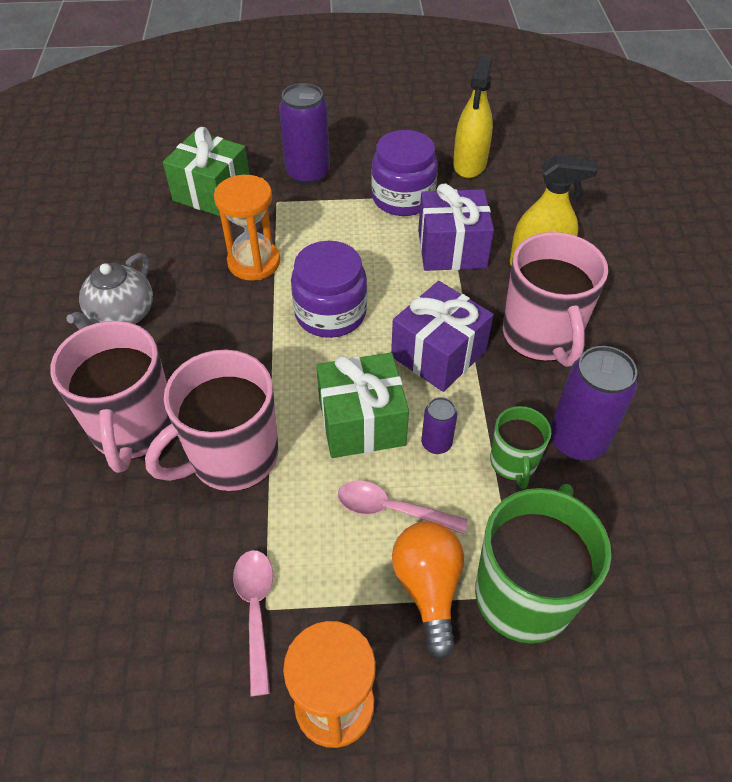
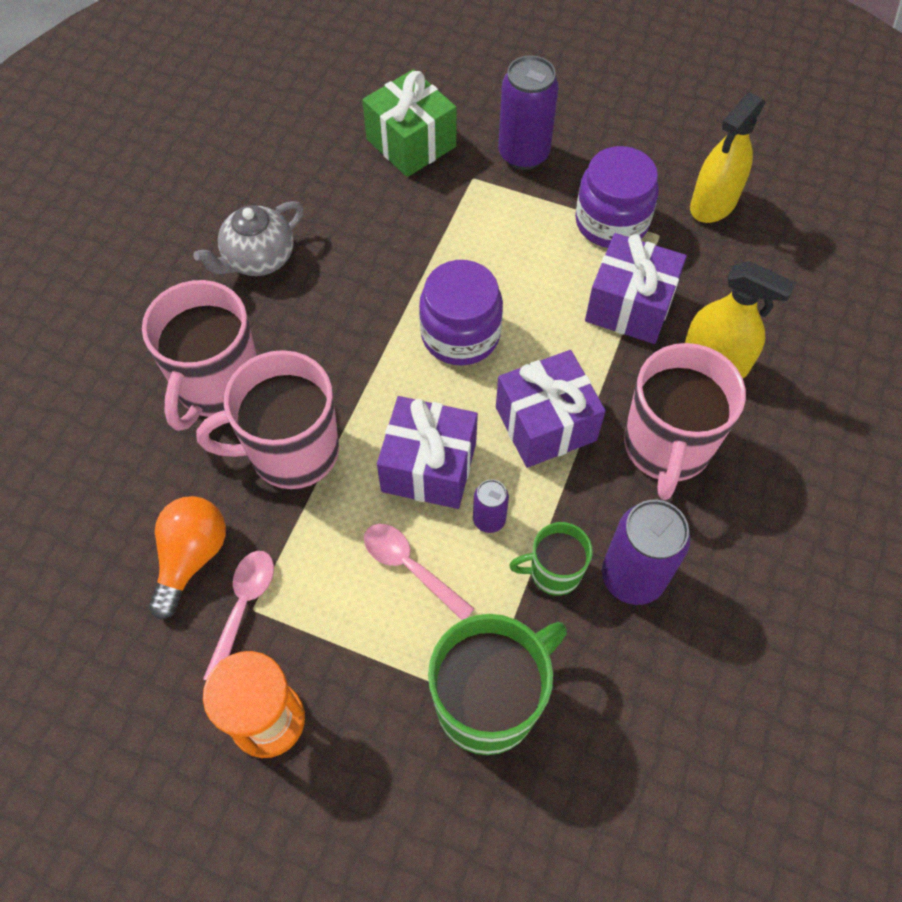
camera: 25 degrees right, 10 degrees up
(254, 262) = (413, 245): orange hourglass -> none
(361, 422) = (429, 467): green gift -> purple gift
(428, 588) = (402, 657): orange light bulb -> orange light bulb (191, 557)
(513, 463) = (553, 572): green mug -> green mug turned 60 degrees clockwise

